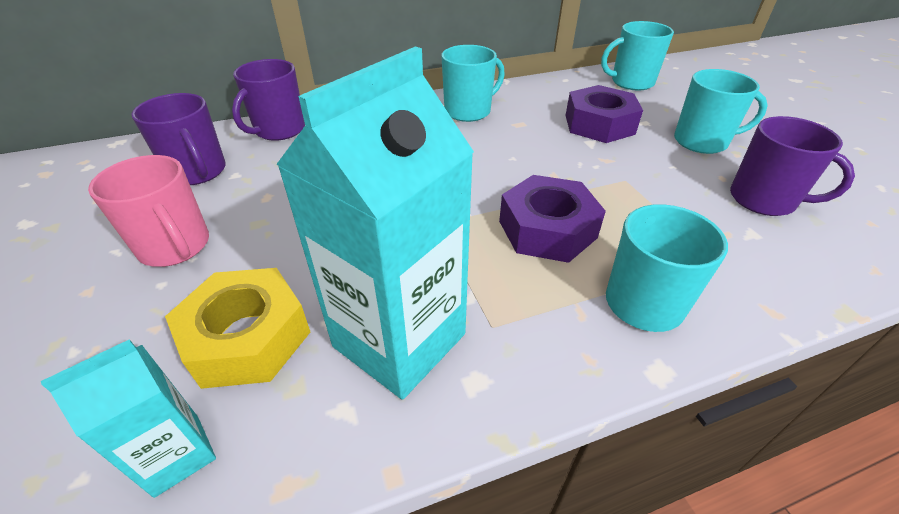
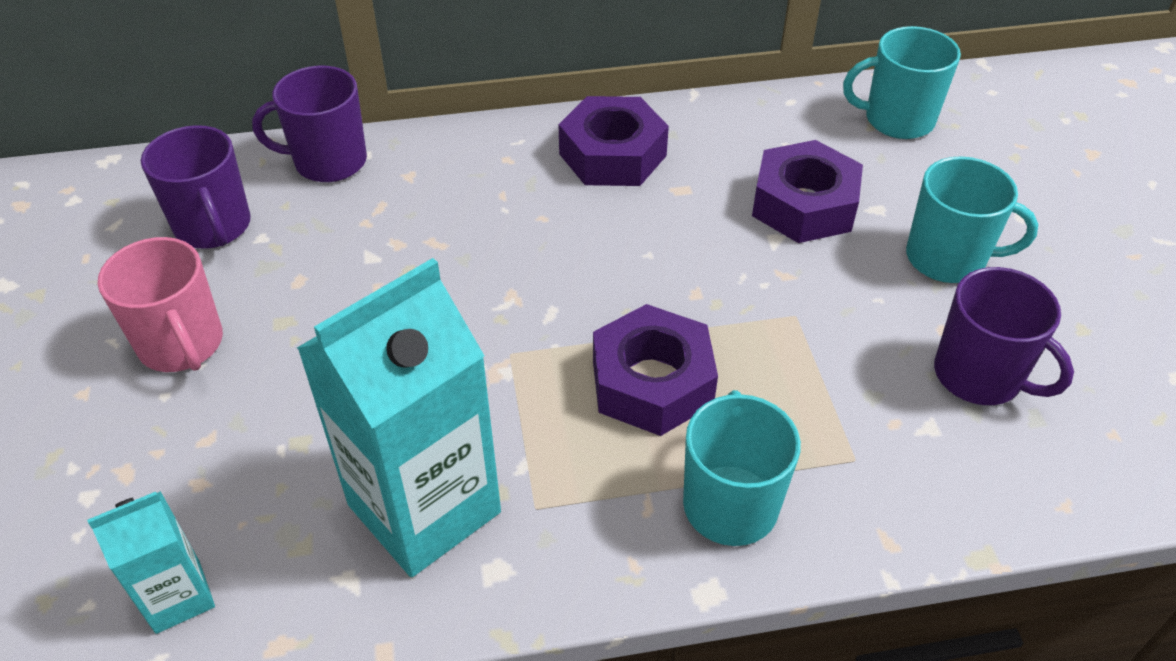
camera: 10 degrees right, 5 degrees up
(247, 337) = (256, 479): yellow nut -> none
(279, 130) = (328, 161): purple mug -> purple mug turned 45 degrees clockwise
(468, 111) = (612, 155): turquoise mug -> purple nut

